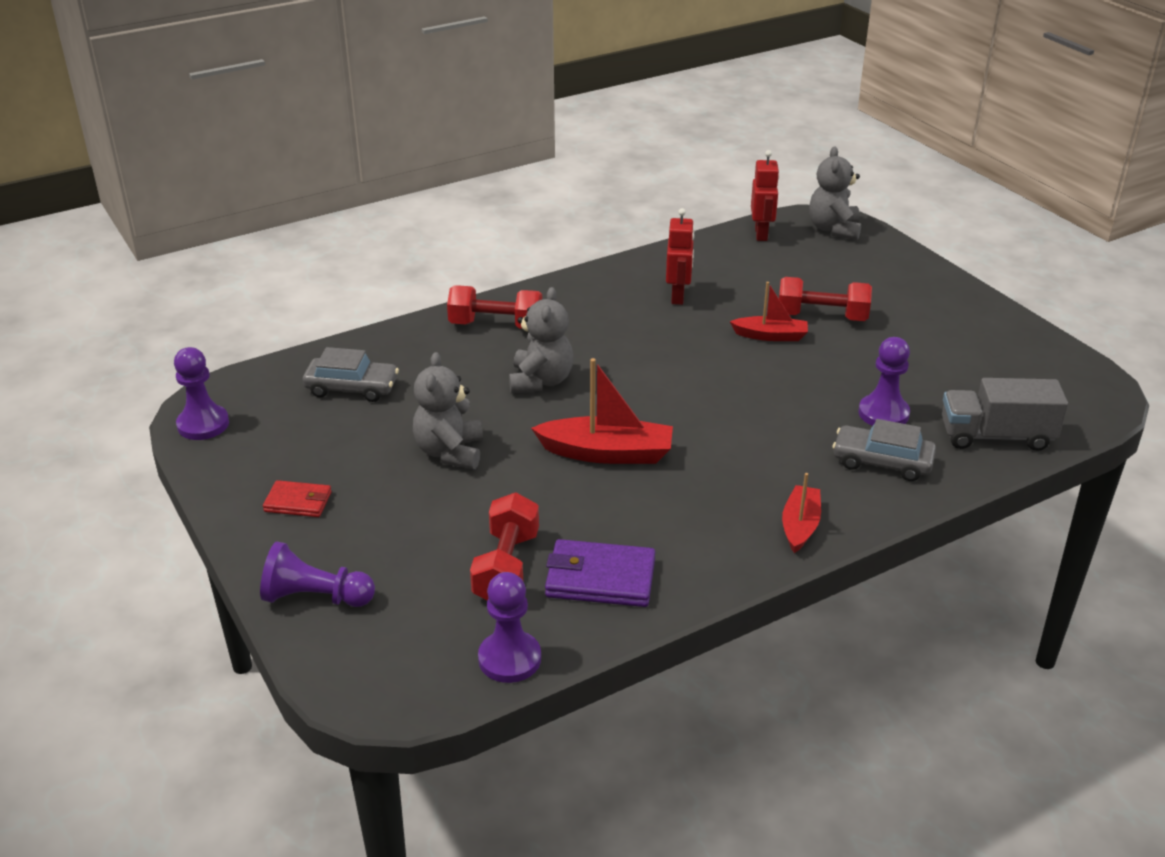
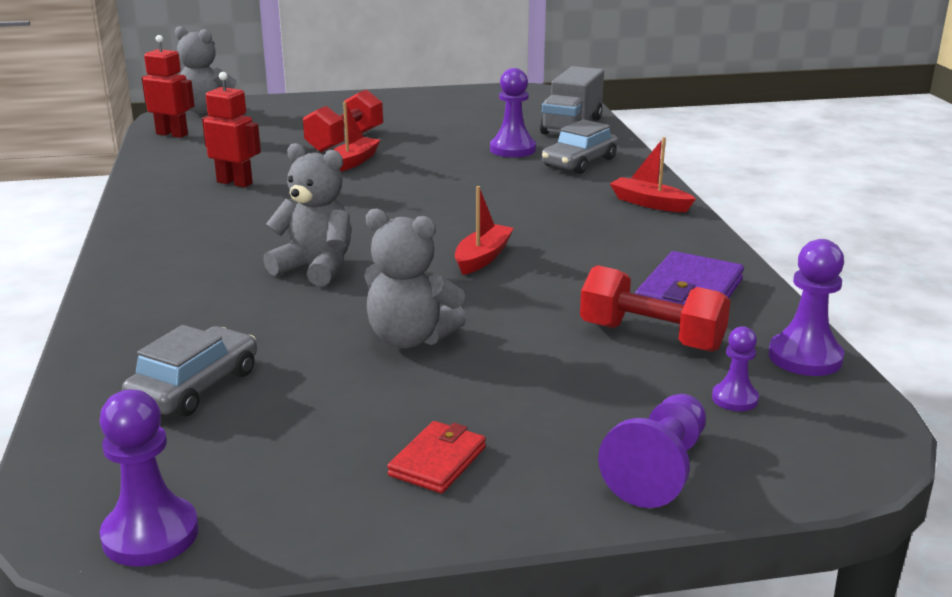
camera: 70 degrees left, 10 degrees down
(424, 624) = (734, 399): none -> purple pawn
(496, 325) = (166, 274): red dumbbell -> none
(607, 453) = (482, 258): red boat -> red boat, size x0.62

